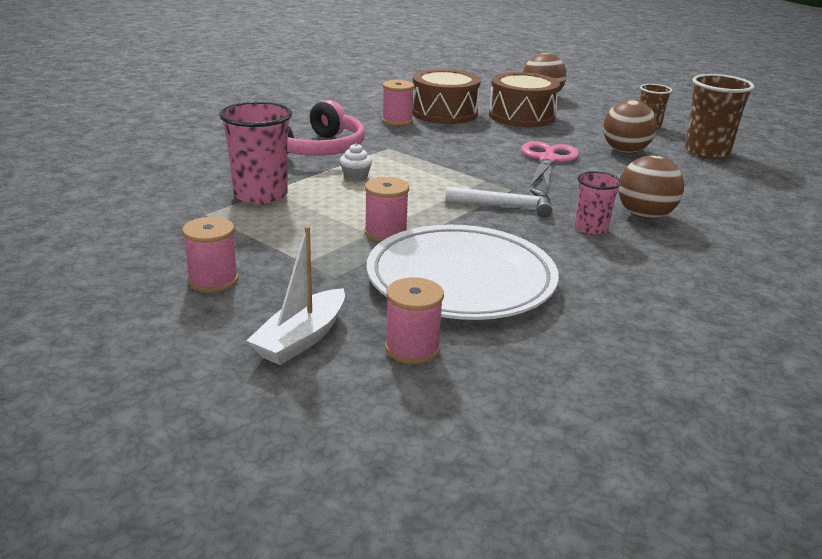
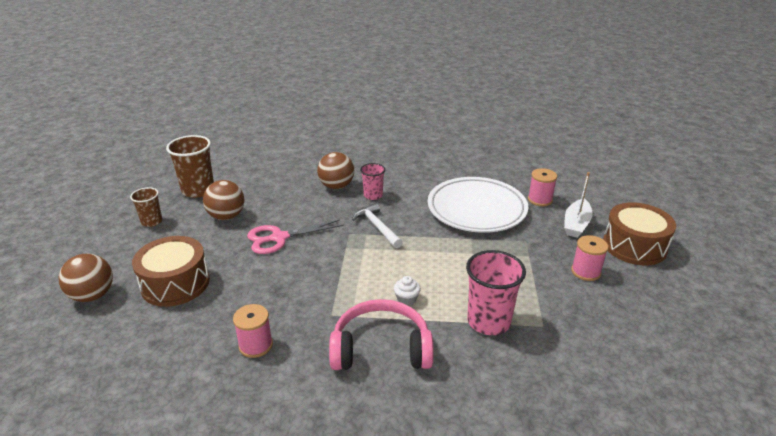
camera: 125 degrees left, 5 degrees up
(301, 339) = (576, 224): white boat -> white boat turned 120 degrees clockwise
(385, 233) = (465, 248): pink spool -> none
(444, 113) = (203, 329): brown drum -> brown drum (634, 246)

